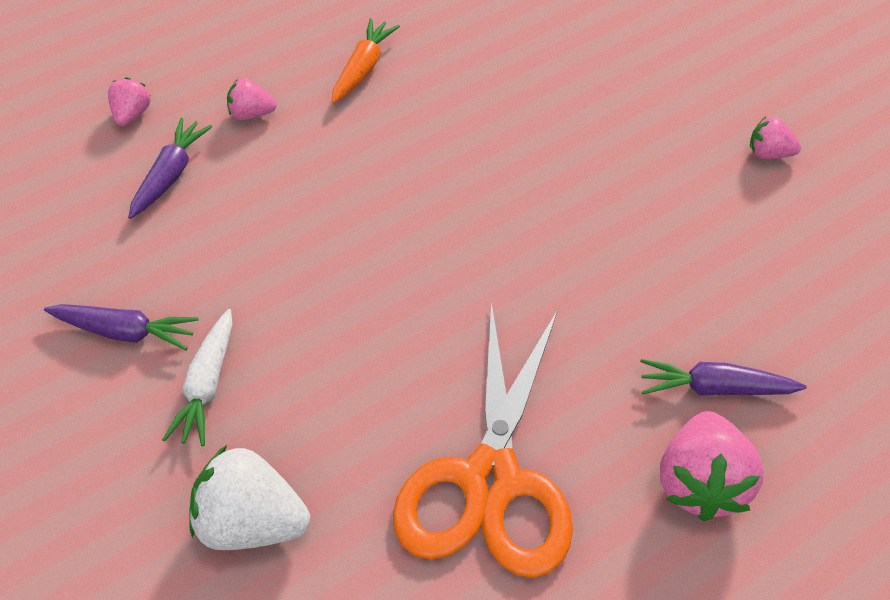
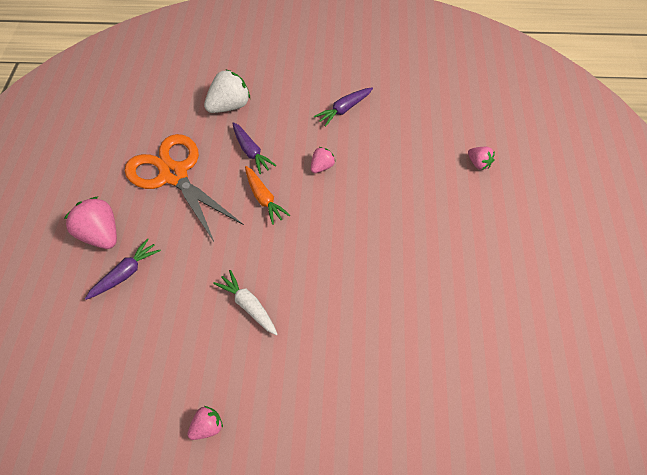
camera: 130 degrees right, 5 degrees up
(170, 175) = (423, 159): purple carrot -> purple carrot (251, 152)
(206, 386) = (296, 120): white carrot -> white carrot (248, 306)
(251, 114) = (443, 207): pink strawberry -> pink strawberry (322, 167)
(363, 69) = (443, 274): orange carrot -> orange carrot (264, 198)

